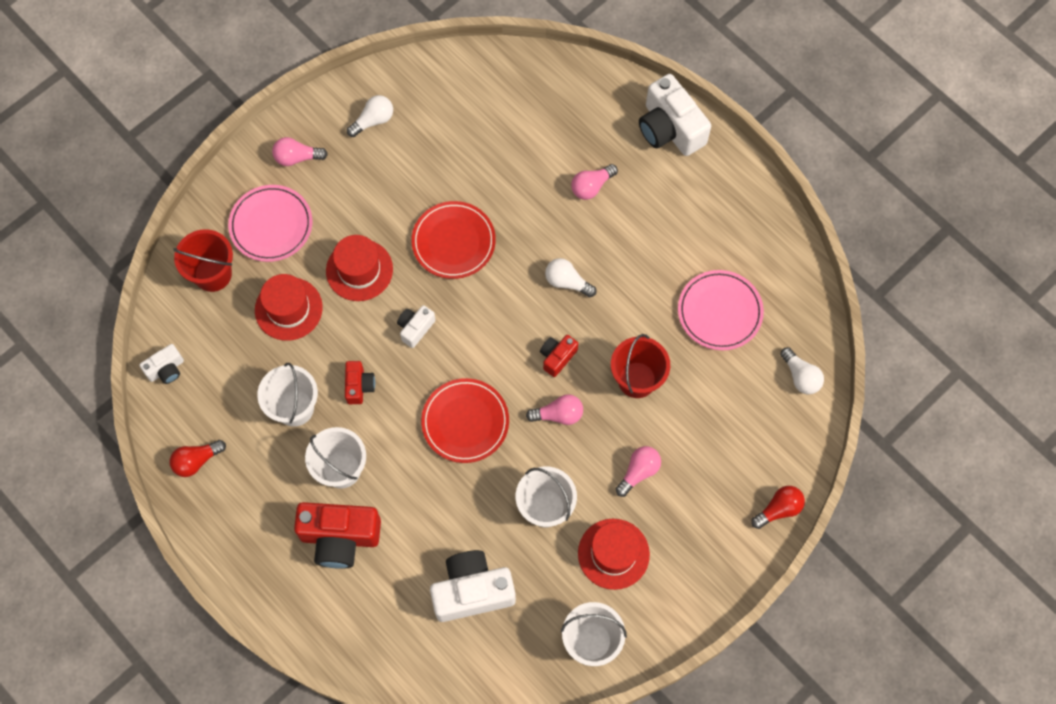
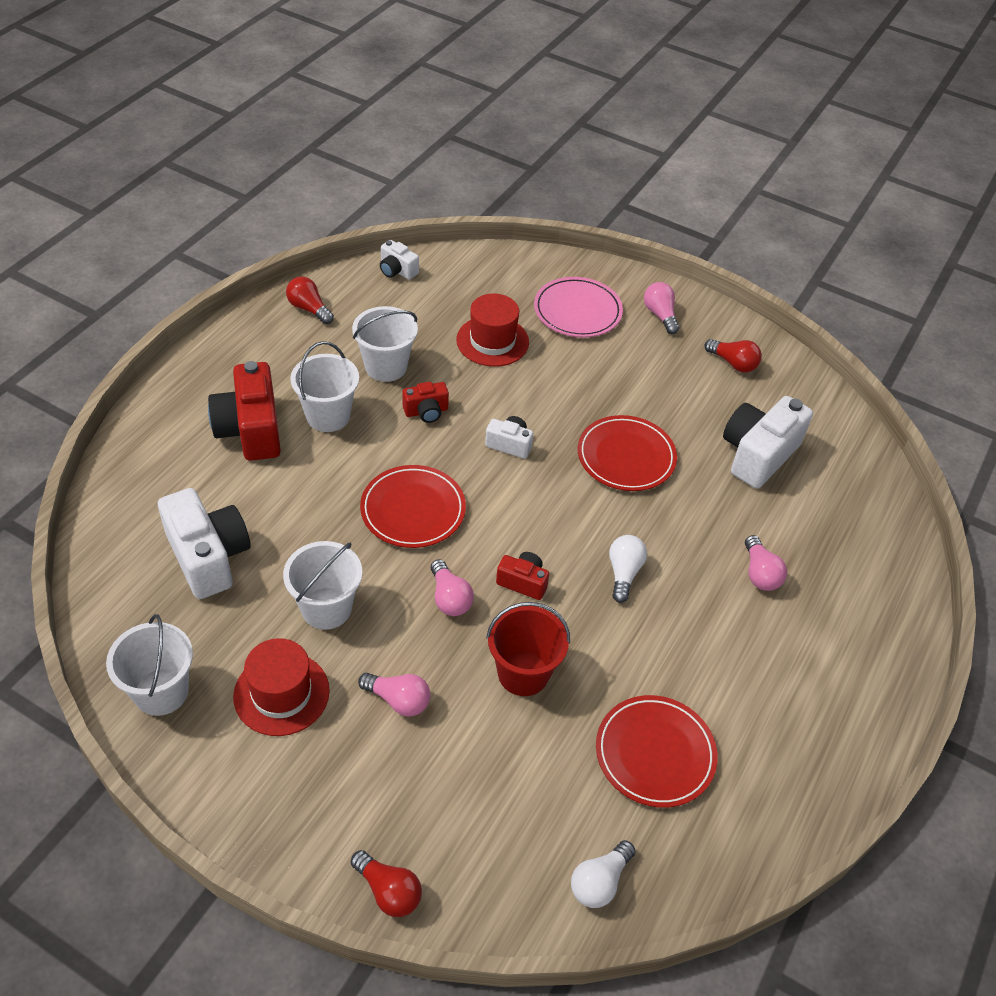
camera: 70 degrees right, 20 degrees down
(213, 274) = (507, 282): red bucket -> none
(359, 270) = (558, 386): red hat -> none
(373, 121) = (733, 363): white light bulb -> red light bulb
(591, 186) = (760, 573): pink light bulb -> pink light bulb turned 135 degrees counterclockwise
(670, 129) = (883, 642): white camera -> white camera (758, 454)
(719, 312) = (655, 753): pink plate -> red plate

